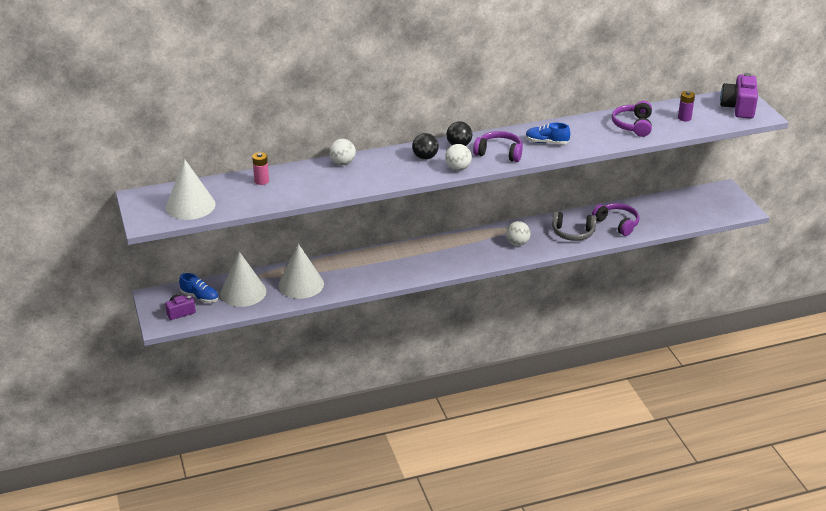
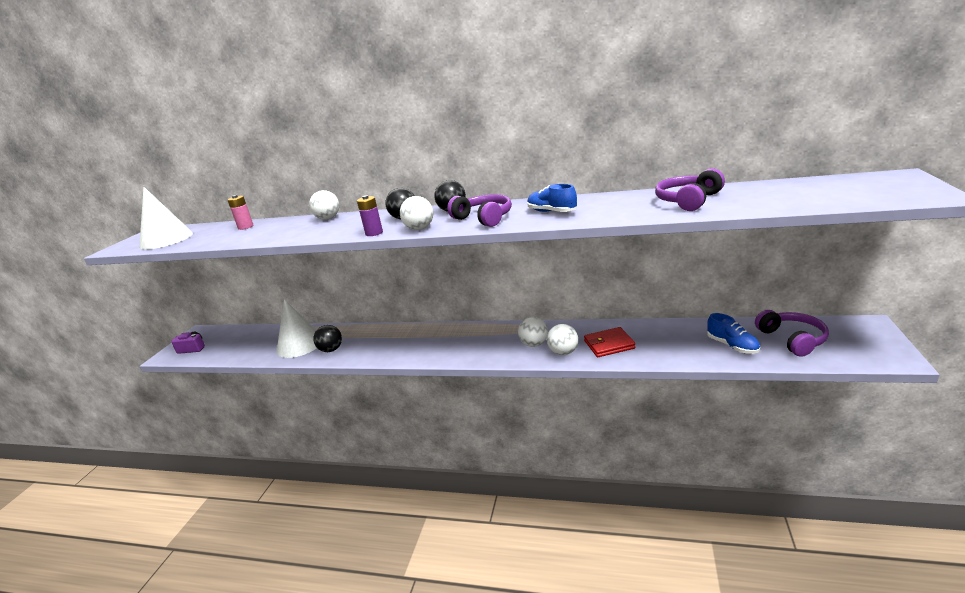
camera: 35 degrees right, 10 degrees down
(200, 297) = (222, 339): blue shoe -> blue shoe (732, 346)
(243, 292) = (253, 342): white cone -> none
(341, 282) = (331, 350): none -> black ball
(545, 245) = (563, 352): none -> white ball
(573, 233) = (609, 344): grey headphones -> red wallet
(617, 223) = (675, 343): purple headphones -> purple headphones (792, 339)
(684, 118) = (778, 195): purple battery -> purple battery (374, 233)
(738, 107) = (886, 187): purple camera -> none

